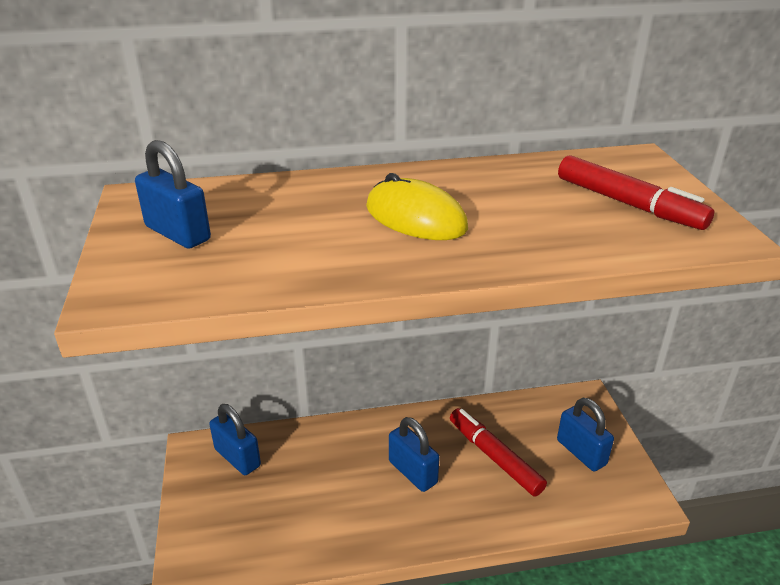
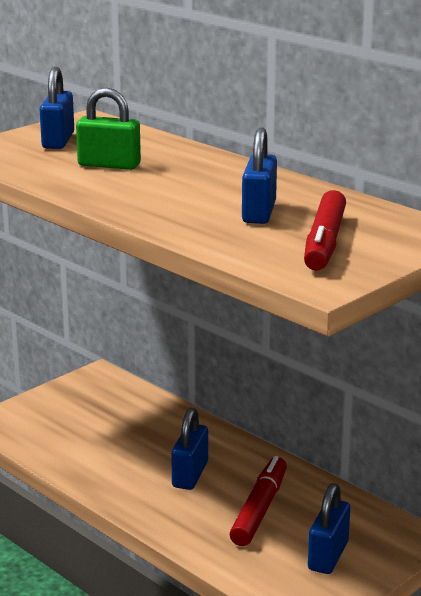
camera: 55 degrees right, 10 degrees down
(237, 457) = (111, 394): blue padlock -> blue padlock (259, 212)
(300, 231) = (109, 165): none -> green padlock
(415, 218) = (180, 187): yellow mouse -> none

